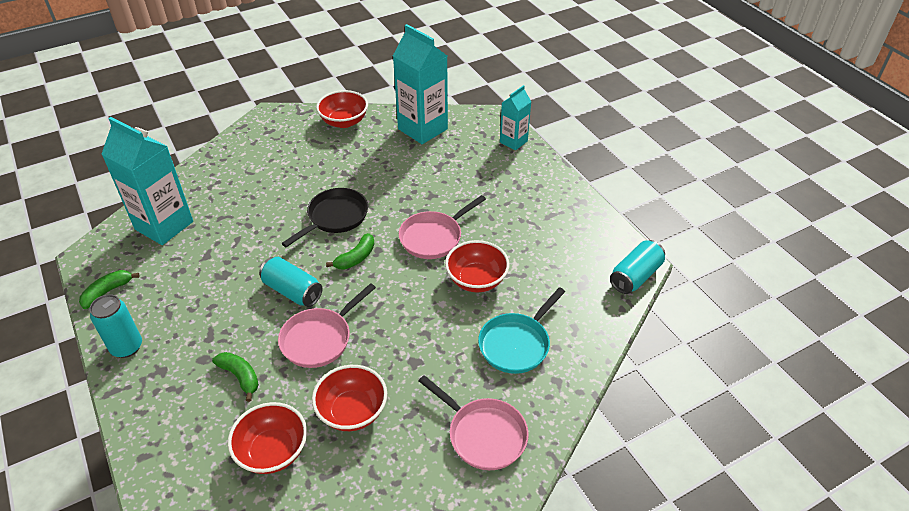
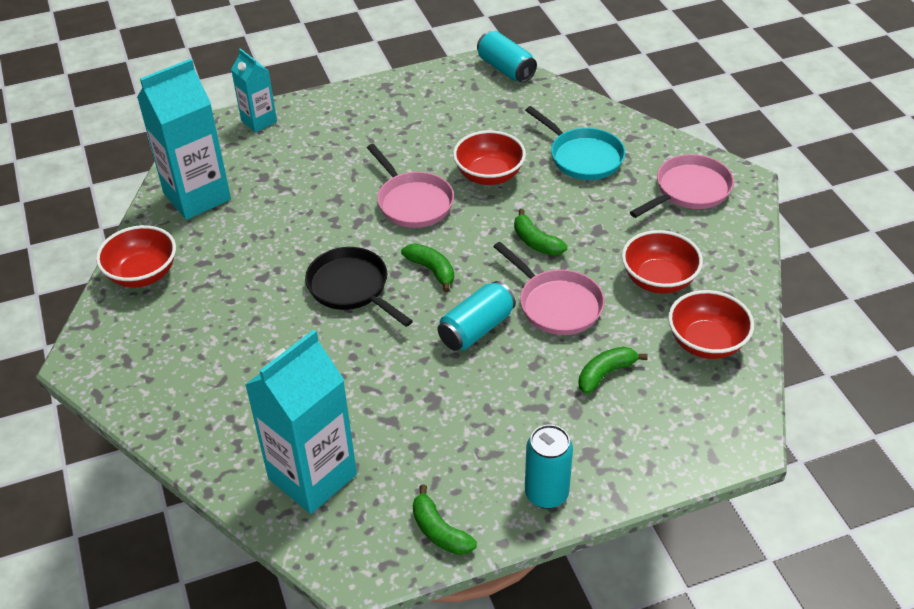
camera: 80 degrees left, 0 degrees up
(394, 319) = (536, 242): none -> green banana

